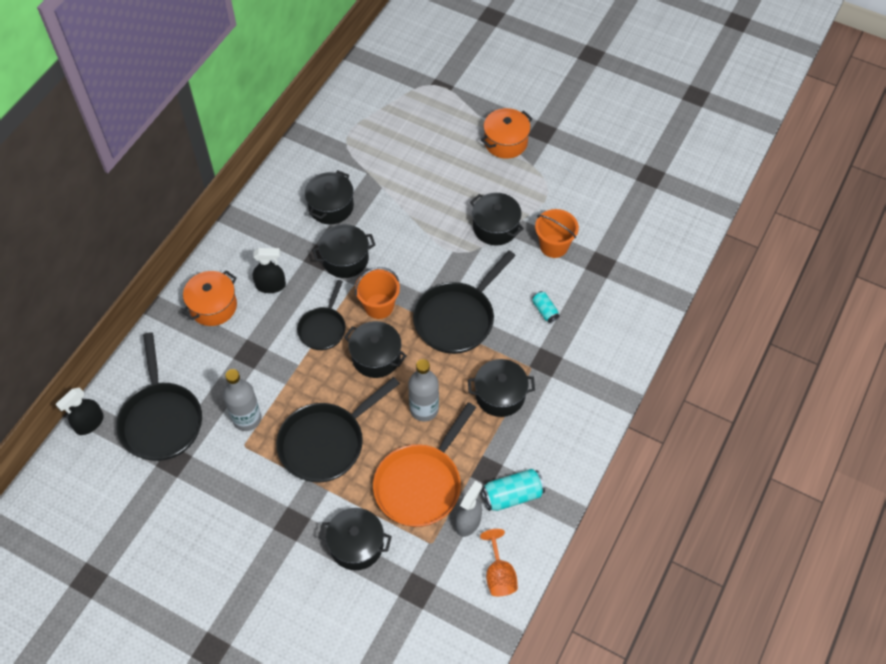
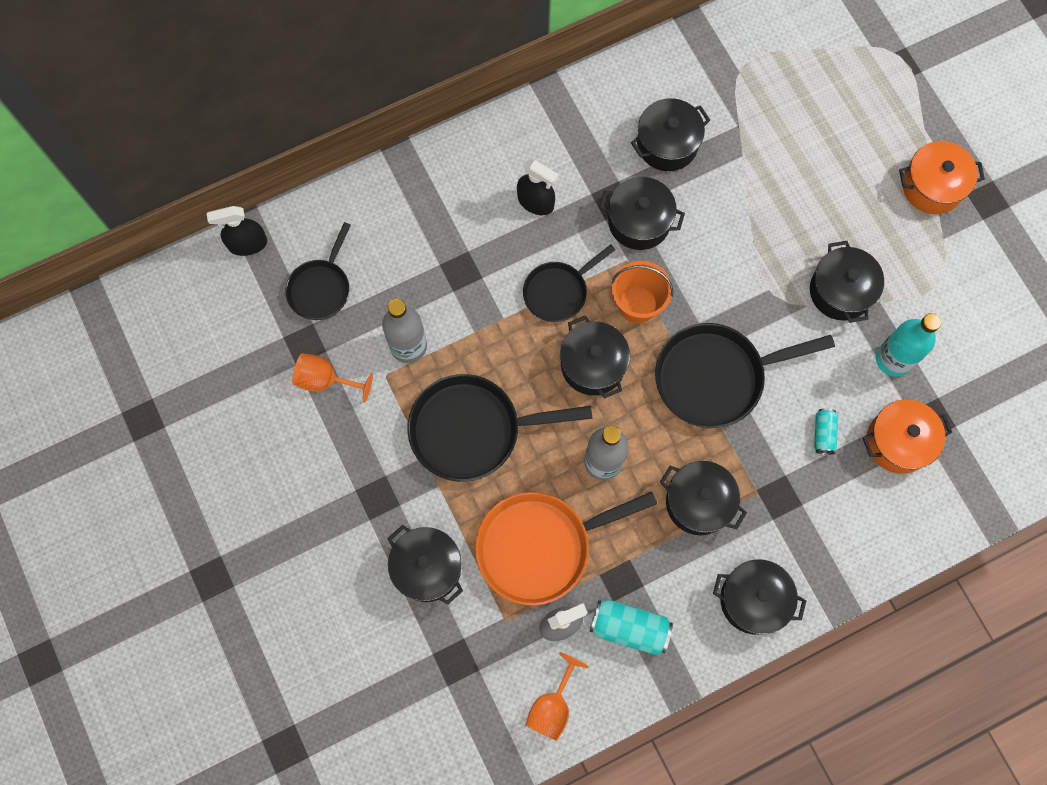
camera: 35 degrees right, 15 degrees up
(161, 419) = (321, 288): black pan -> black pan, size x0.60
(204, 474) = (325, 380): none -> orange goblet
(213, 306) = (458, 188): orange pot -> orange pot (898, 442)
(554, 246) = (893, 359): orange bucket -> turquoise bottle
(574, 429) = (753, 600): none -> black pot

